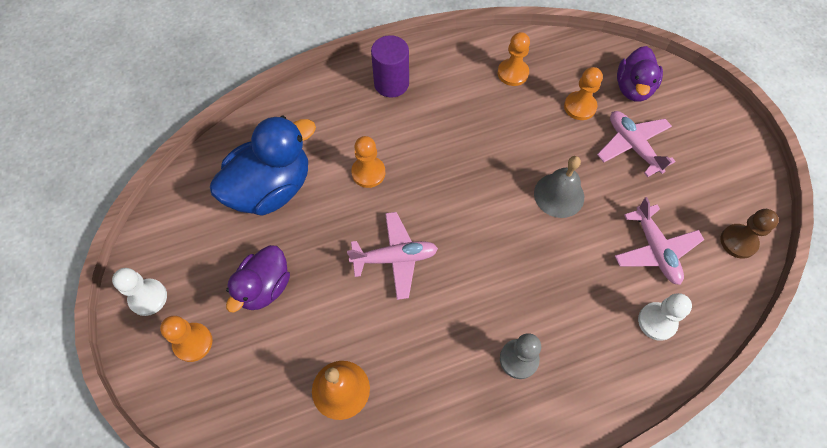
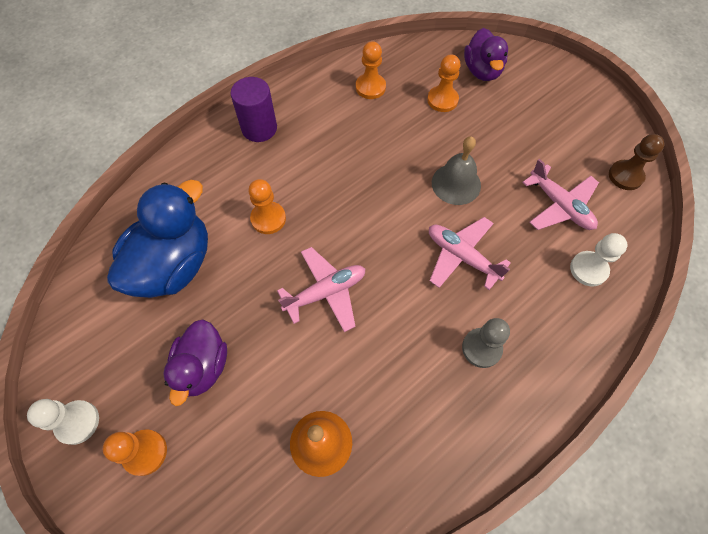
camera: 20 degrees left, 0 degrees up
(633, 146) = (502, 121): pink plane -> pink plane (462, 256)

